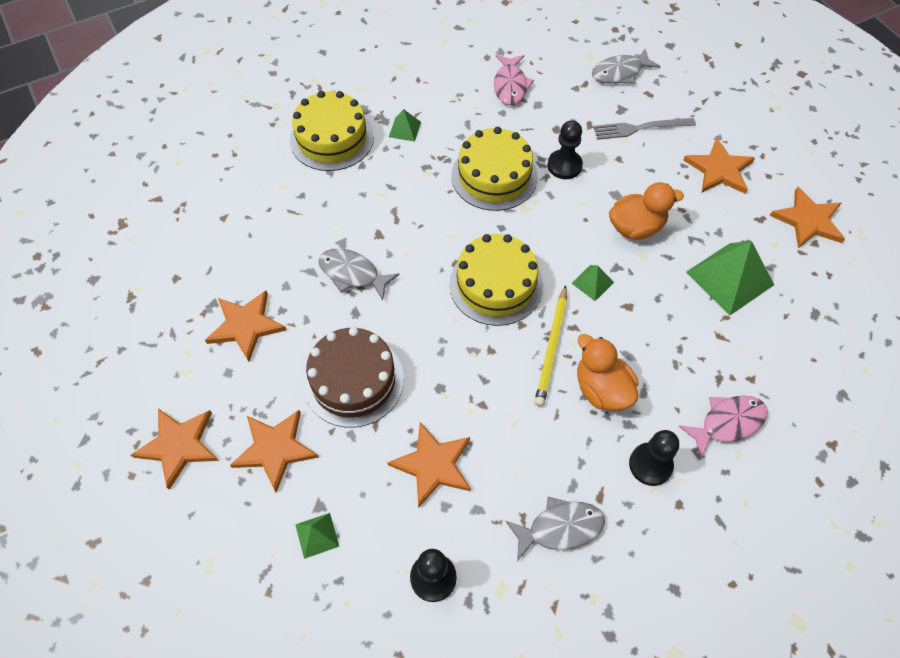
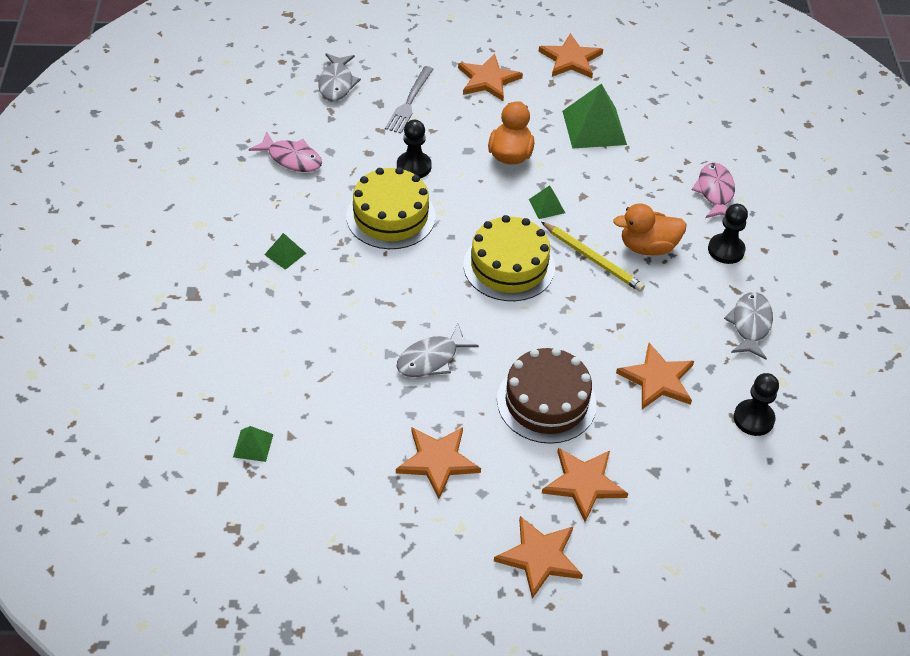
camera: 65 degrees left, 10 degrees down
(317, 535) = (681, 482): green pyramid -> green pyramid (253, 445)
(332, 138) = (252, 312): yellow cake -> none

